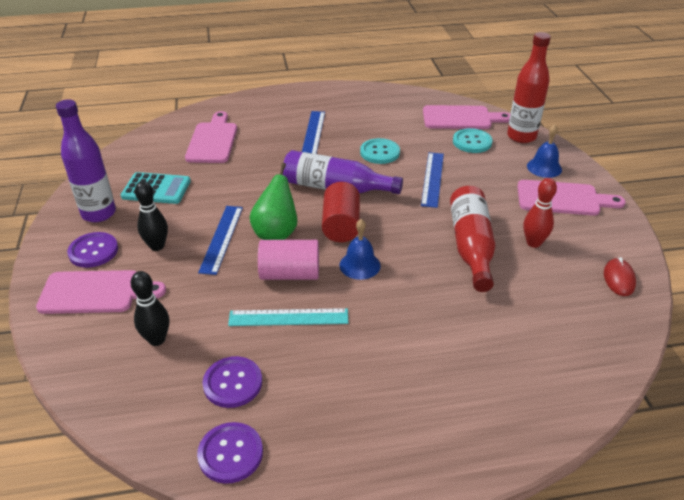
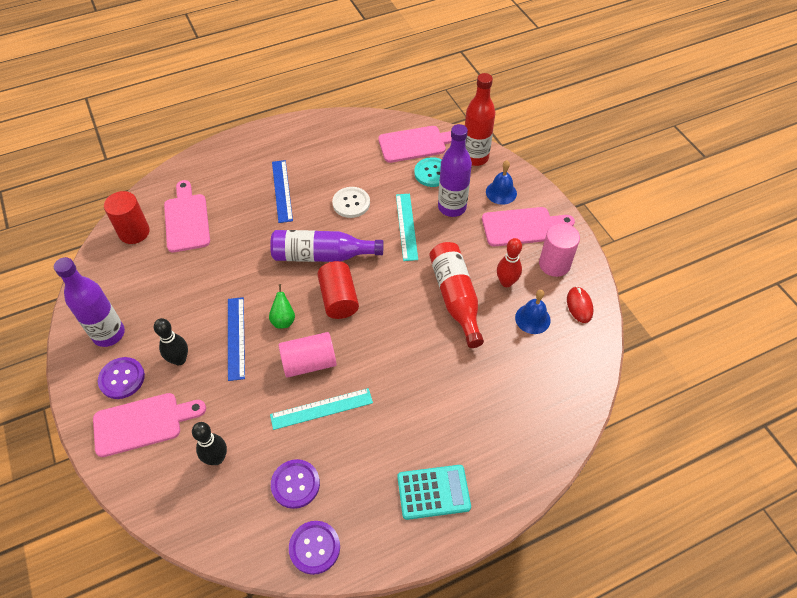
camera: 15 degrees left, 15 degrees up
(156, 189) = (153, 292): turquoise calculator -> turquoise calculator (433, 492)
(160, 142) = (134, 232): none -> red cylinder
(276, 233) = (283, 320): green pear -> green pear, size x0.60
(359, 265) = (366, 339): blue bell -> blue bell (532, 319)
(380, 152) = (351, 203): turquoise button -> white button
(432, 179) = (406, 226): blue ruler -> turquoise ruler
(486, 171) = (452, 207): none -> purple bottle
(594, 236) = (554, 264): none -> pink cylinder

